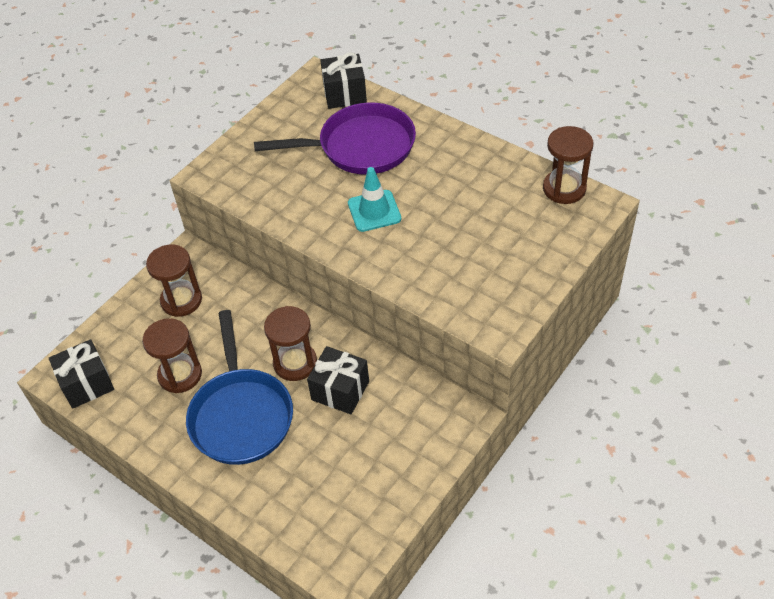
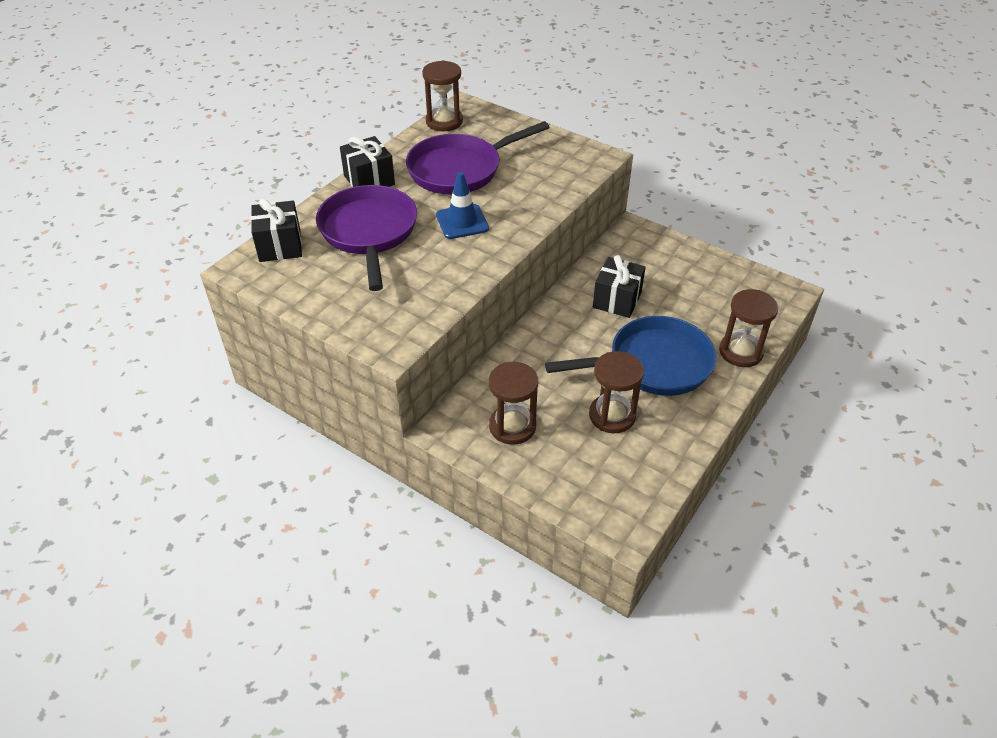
camera: 95 degrees left, 5 degrees down
(87, 384) = (633, 497): black gift -> black gift (369, 180)
(295, 363) = (589, 331): brown hourglass -> brown hourglass (741, 352)
(374, 211) = (462, 222): turquoise traffic cone -> blue traffic cone
(467, 206) = (460, 169): none -> purple pan

